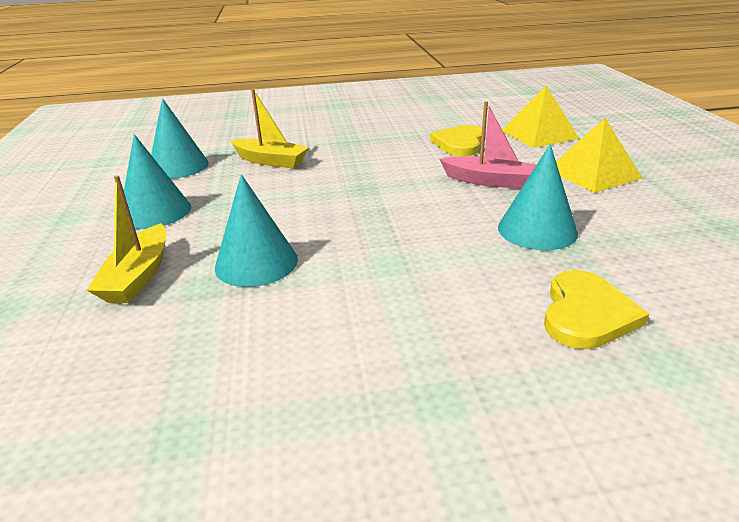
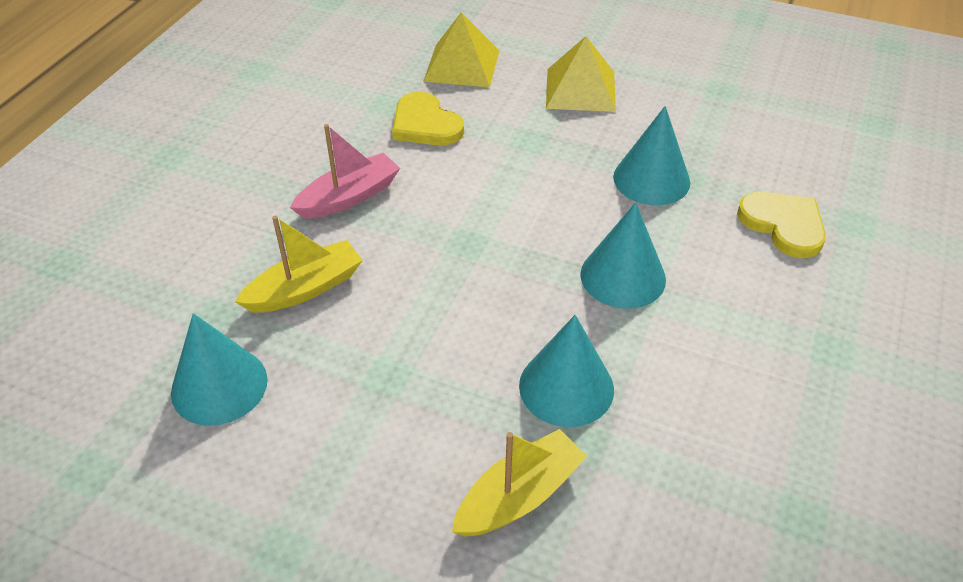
camera: 60 degrees left, 15 degrees up
(138, 276) = (519, 495): yellow boat -> yellow boat turned 75 degrees counterclockwise
(155, 212) = (357, 445): turquoise cone -> turquoise cone (623, 276)
(490, 181) = (536, 154): pink boat -> pink boat (349, 197)

